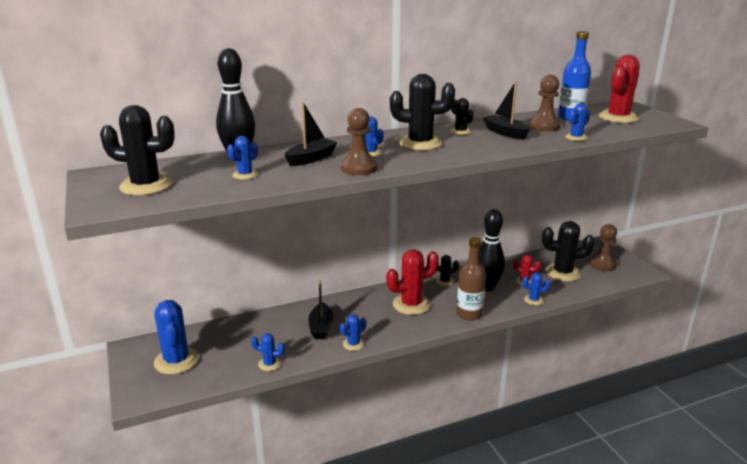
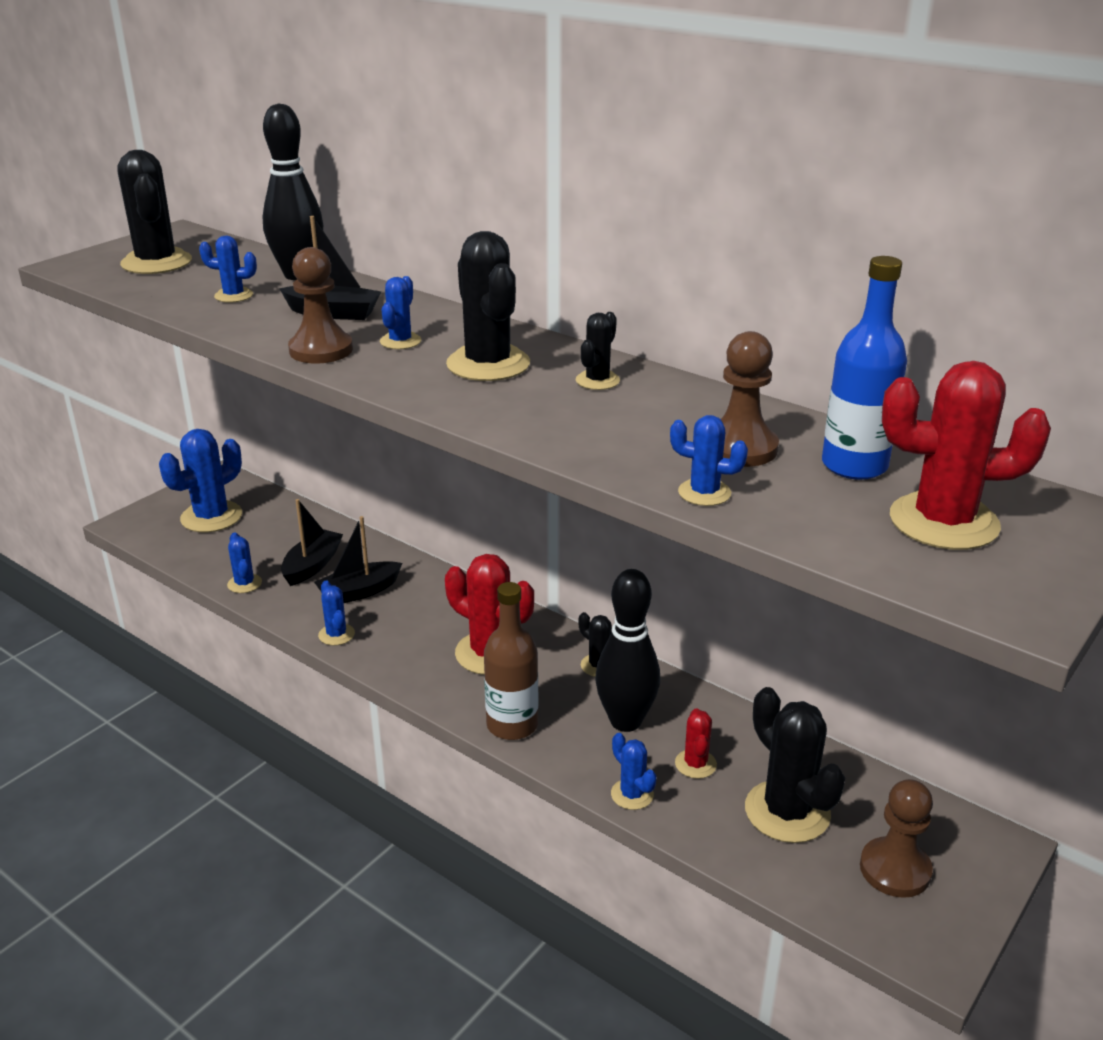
camera: 60 degrees right, 5 degrees up
(353, 344) = (336, 634): blue cactus -> blue cactus turned 45 degrees clockwise
(505, 133) = (641, 420): black boat -> black boat (312, 565)

